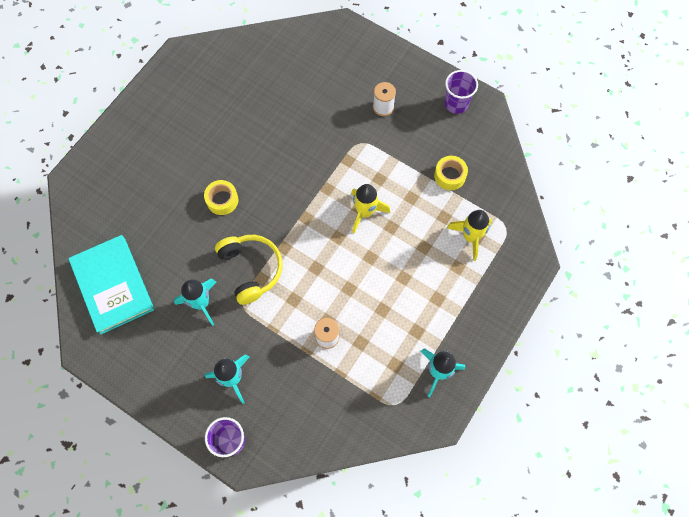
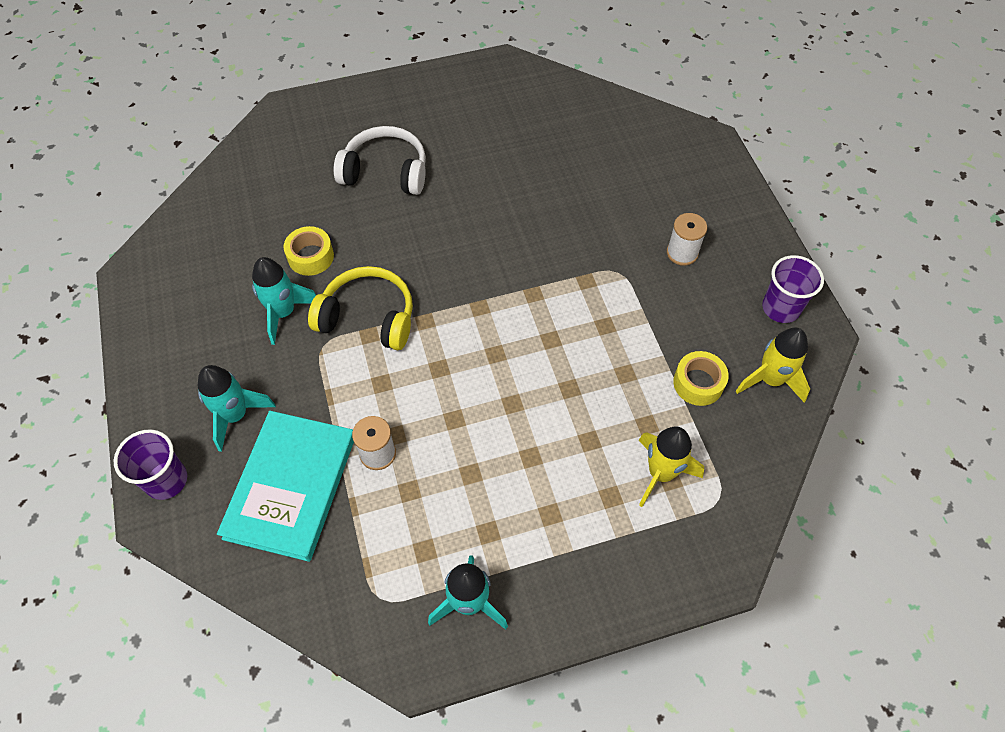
camera: 40 degrees right, 10 degrees down
(113, 285) = (219, 231): turquoise book -> turquoise book (291, 486)
(176, 175) = (385, 172): none -> white headphones
(222, 200) = (408, 227): yellow tape -> yellow tape (311, 256)
(251, 269) = (368, 317): yellow headphones -> yellow headphones turned 90 degrees counterclockwise
(365, 212) = (553, 350): yellow rocket -> yellow rocket (770, 380)

